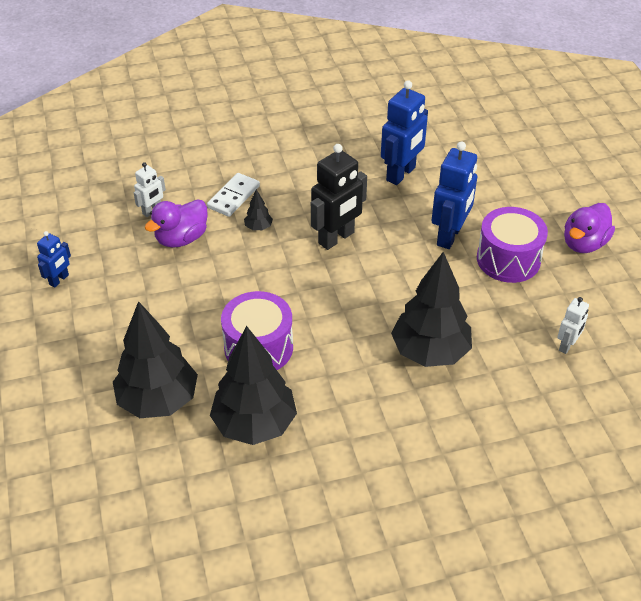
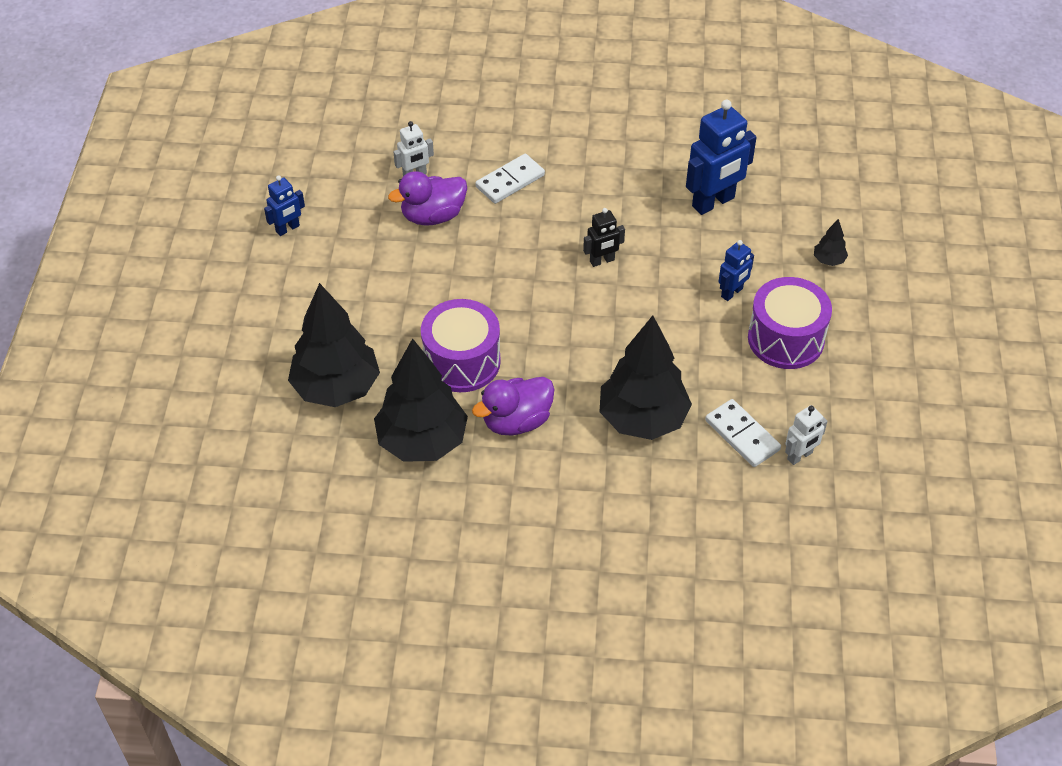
camera: 20 degrees right, 5 degrees up
(258, 227) = (521, 225): black tree -> black tree (829, 260)
(336, 238) = (602, 261): black robot -> black robot, size x0.54
(449, 236) = (732, 293): blue robot -> blue robot, size x0.54
(514, 342) = (742, 435): none -> white domino
(584, 243) = (886, 344): purple duck -> purple duck (516, 421)

